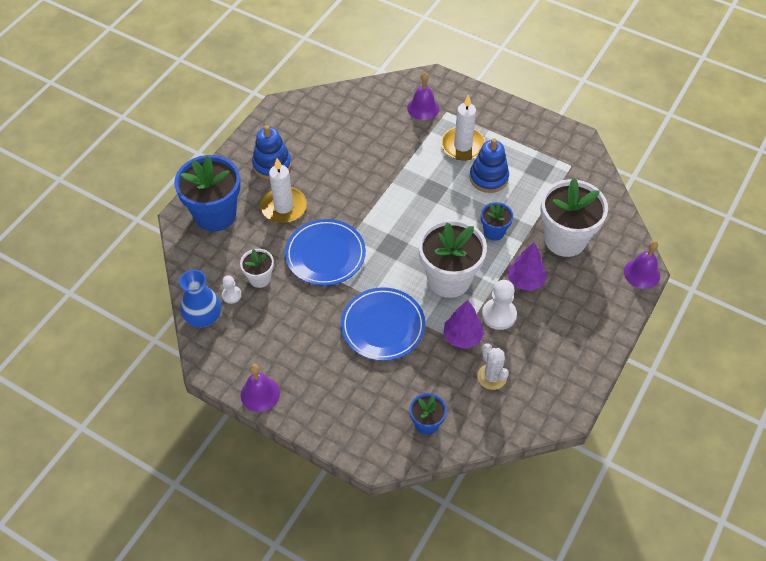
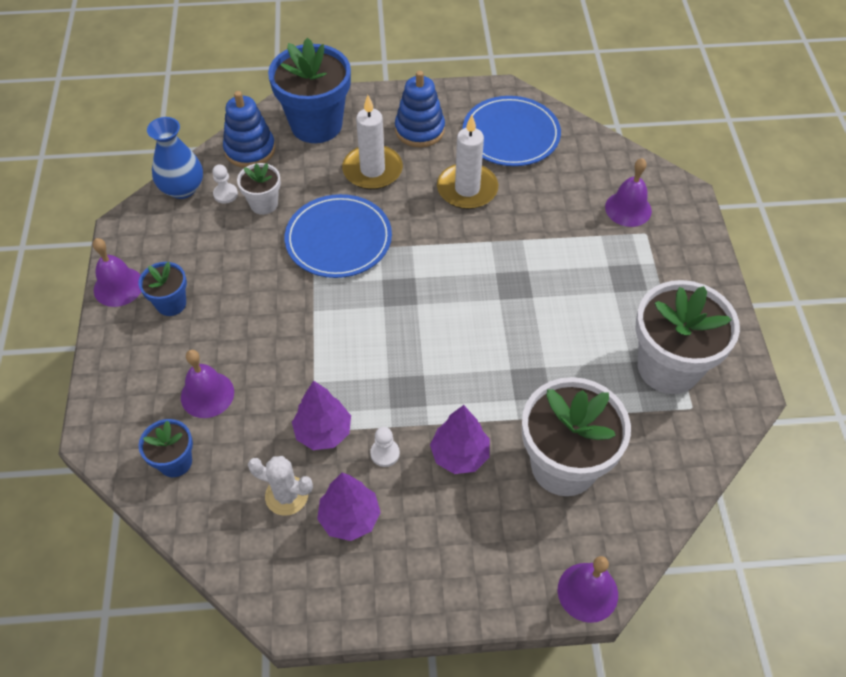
camera: 55 degrees right, 0 degrees up
(383, 326) = (281, 344): blue plate -> blue plate (511, 135)
(389, 383) = (207, 394): none -> purple bell
(449, 279) = (397, 372): white flower pot -> white flower pot (668, 367)
(463, 146) = (610, 277): white candle -> white candle (467, 189)
(488, 178) = (585, 329): blue stacking toy -> blue stacking toy (250, 150)
(492, 377) = (286, 495): white cactus -> white cactus turned 75 degrees clockwise
(494, 232) = (507, 380): blue flower pot -> blue flower pot (171, 304)
(499, 315) = (385, 453): white pawn -> white pawn, size x0.57
(528, 353) = (349, 518): none -> purple tree

